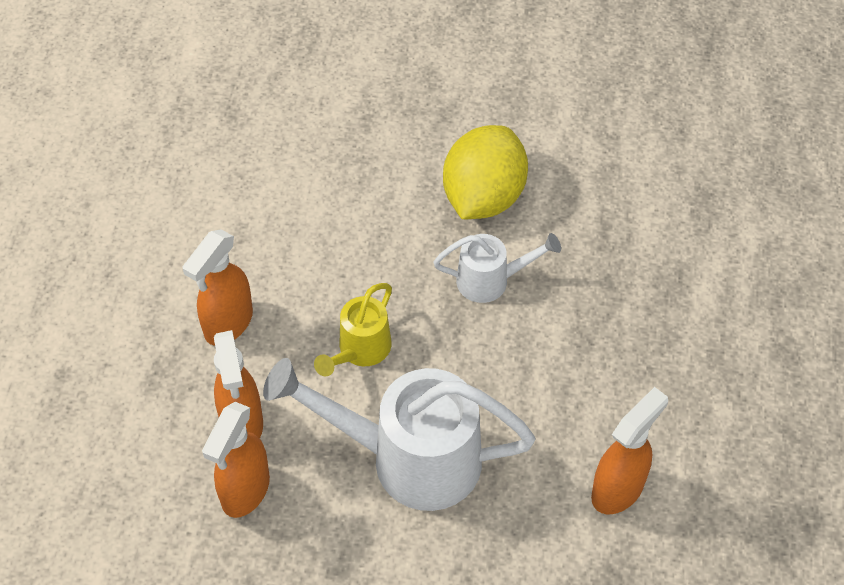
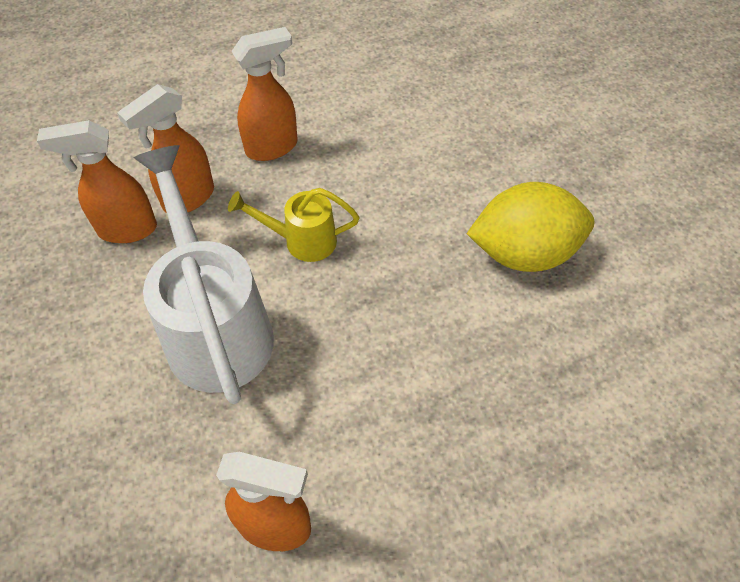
camera: 60 degrees right, 0 degrees up
(228, 324) = (272, 147): orange spray bottle -> orange spray bottle turned 150 degrees clockwise
(490, 280) = (439, 301): white watering can -> none

